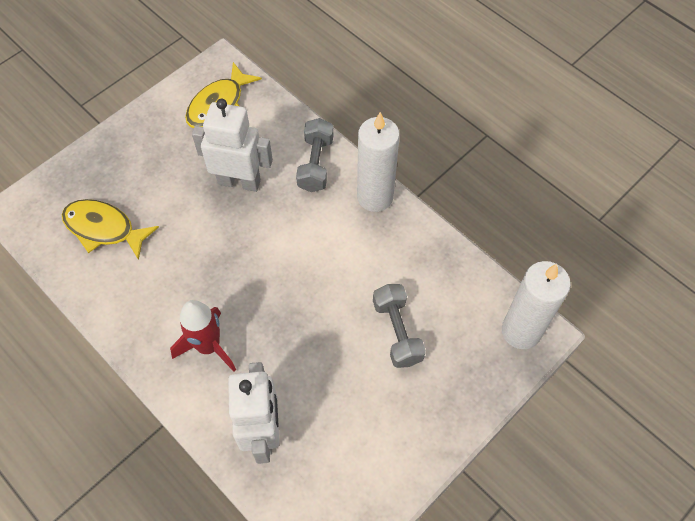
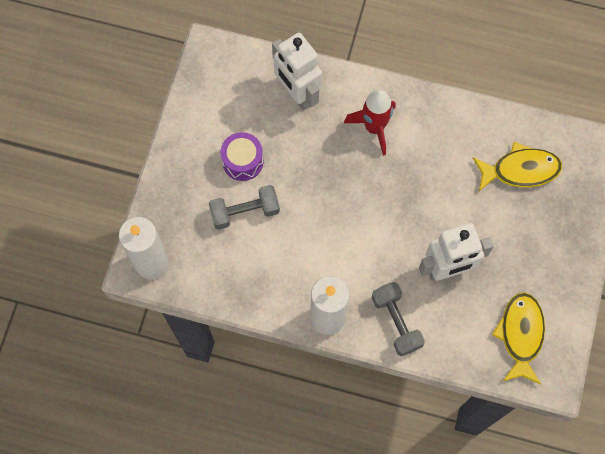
camera: 150 degrees right, 10 degrees up
(369, 387) = (242, 161): none -> purple drum
(397, 332) = (245, 212): grey dumbbell -> grey dumbbell turned 60 degrees counterclockwise

